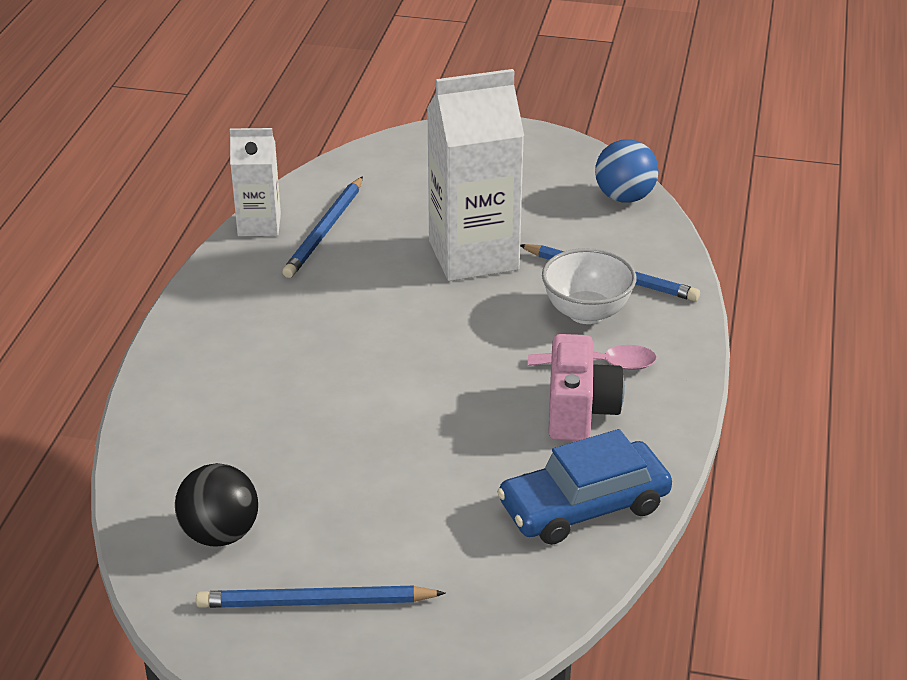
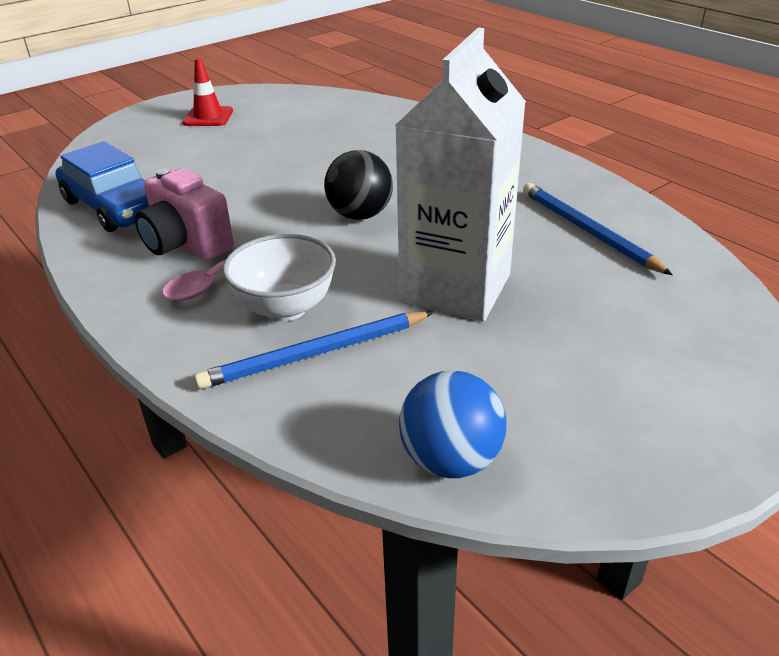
camera: 130 degrees right, 0 degrees up
(220, 534) = (295, 110): black ball -> black ball (360, 215)
(259, 225) = (629, 206): white carton -> none
(315, 602) = (208, 117): blue pencil -> red traffic cone
(584, 506) = (115, 207): blue car -> blue car turned 120 degrees clockwise

